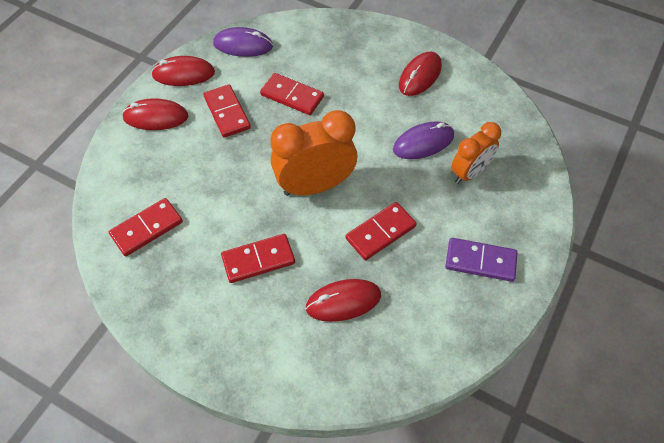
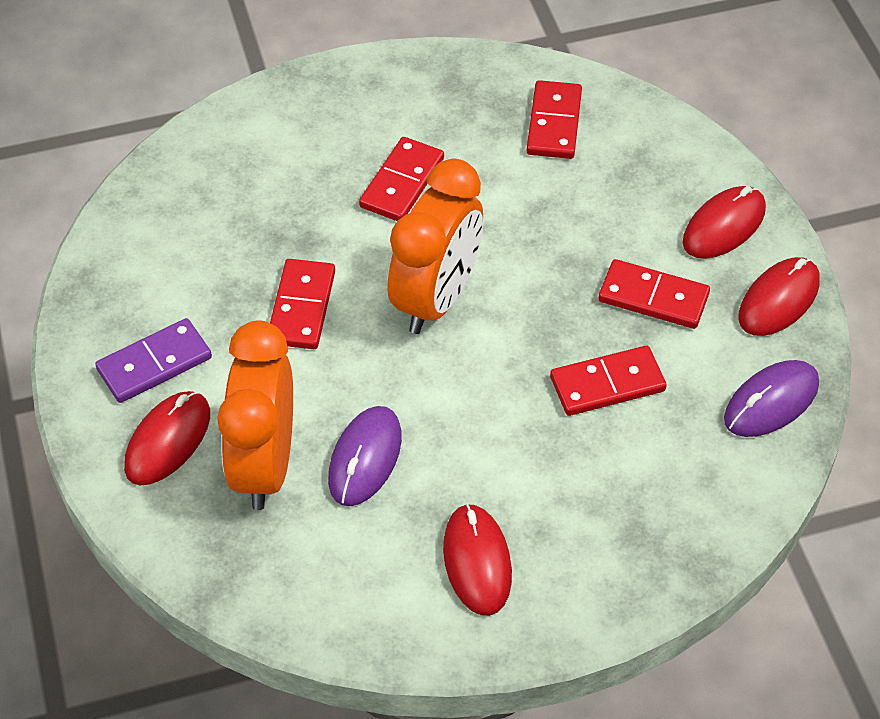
camera: 135 degrees right, 5 degrees down
(343, 301) = (268, 213): red mouse -> red mouse (168, 441)
(469, 172) = (264, 465): orange clock -> orange clock, size x1.57

